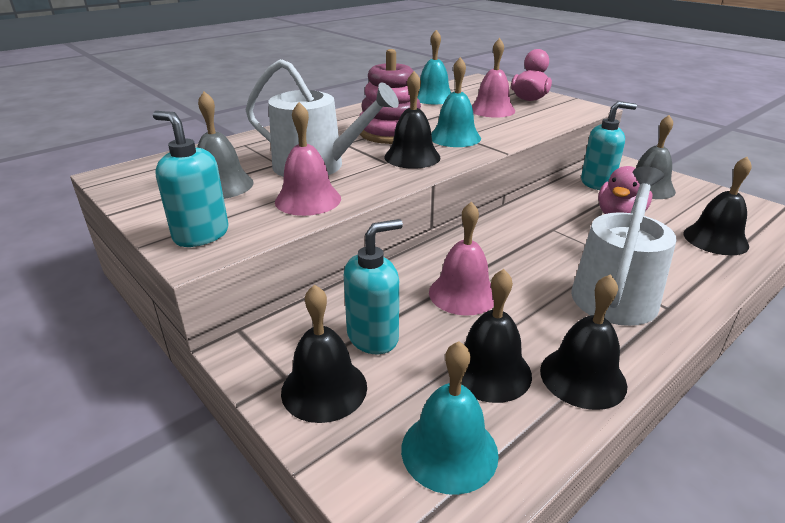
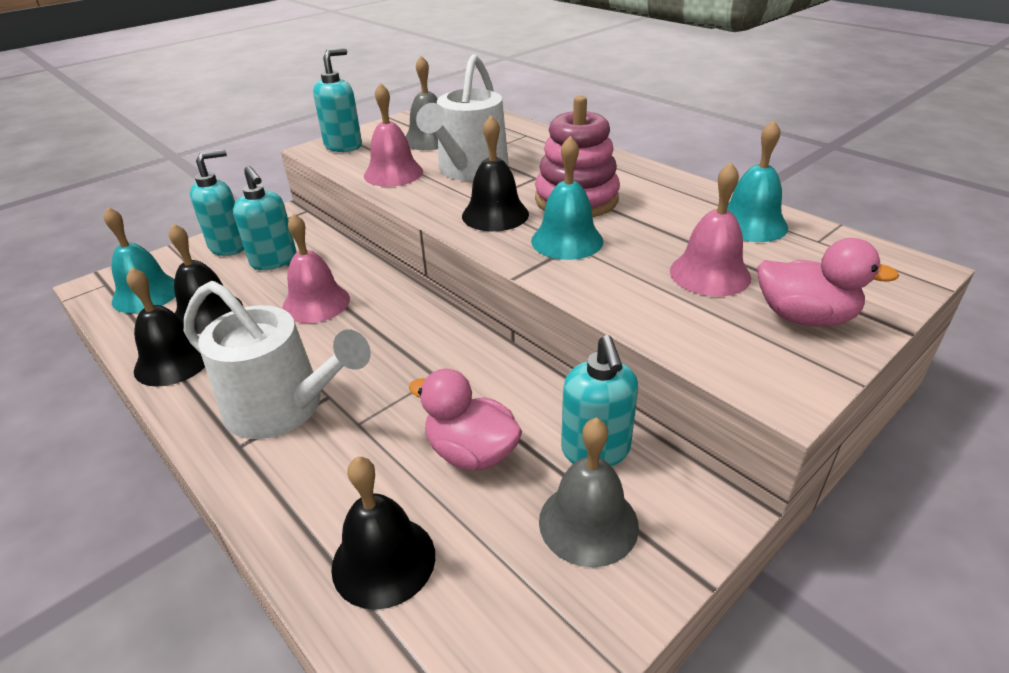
camera: 90 degrees right, 5 degrees up
(324, 389) = (229, 246): black bell -> turquoise soap dispenser

